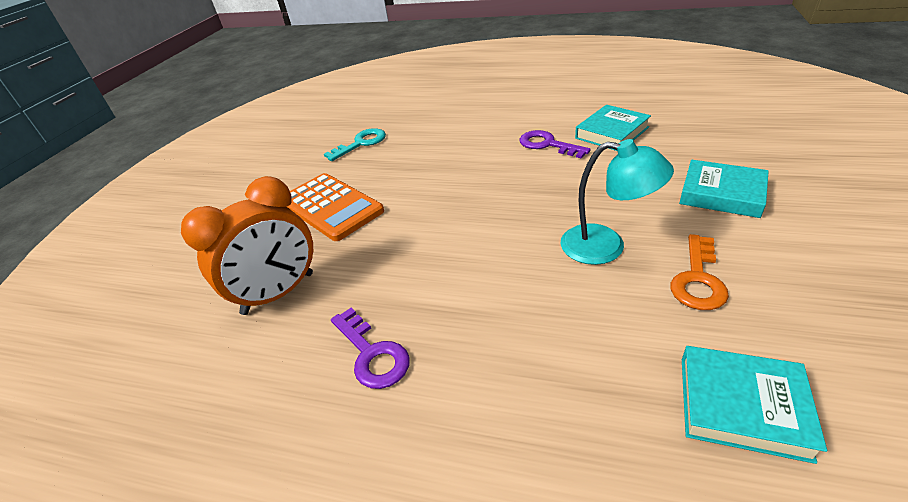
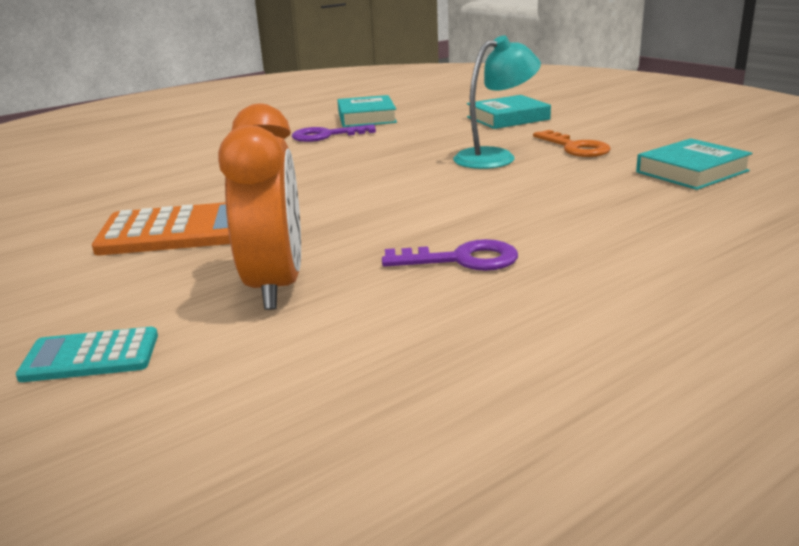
camera: 55 degrees left, 15 degrees down
(169, 286) = (90, 356): none -> turquoise calculator
(361, 143) = (96, 192): turquoise key -> none

